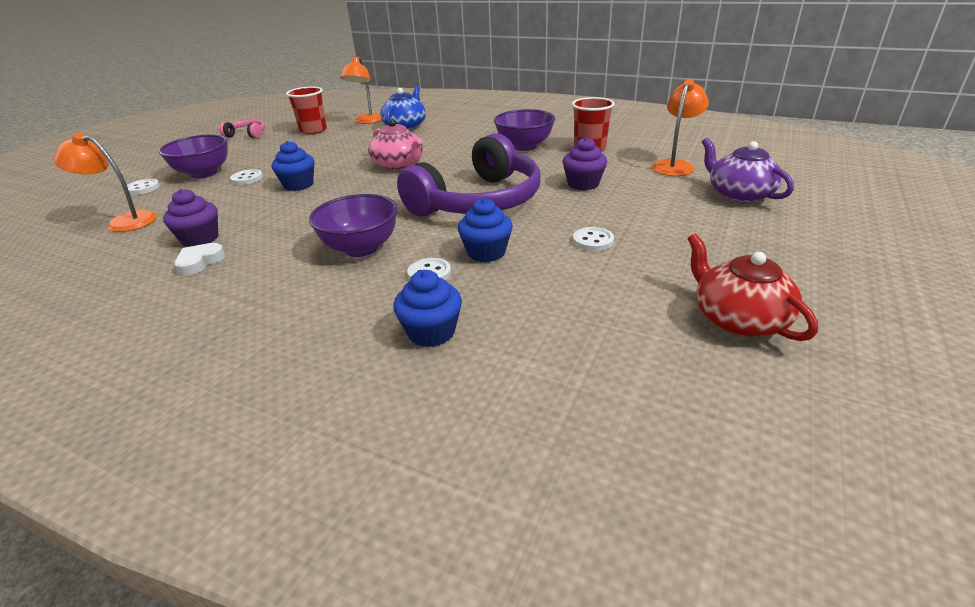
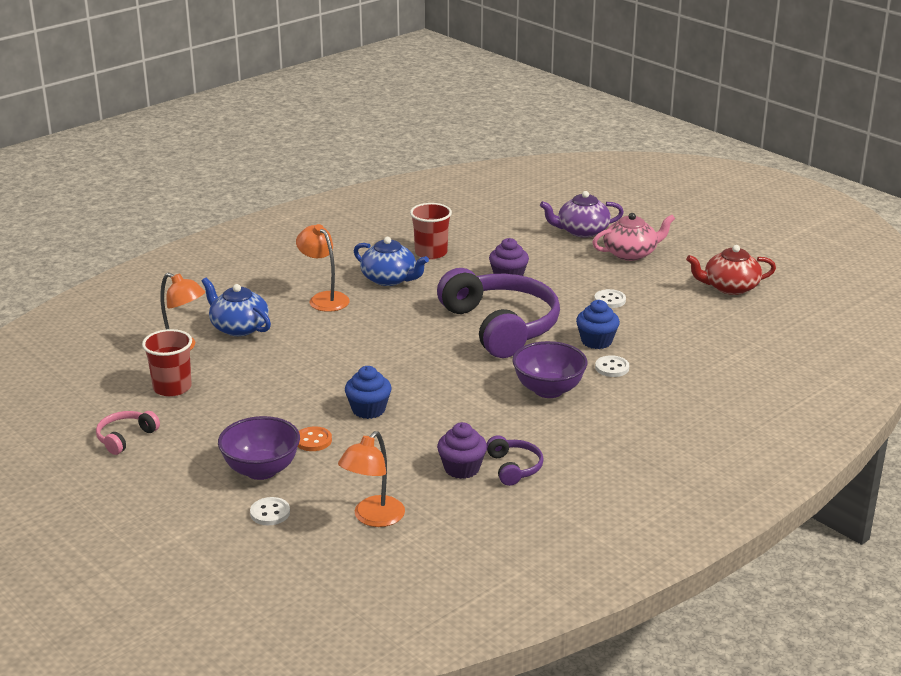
camera: 70 degrees left, 5 degrees down
(200, 262) = (514, 467): white heart -> purple headphones
(247, 178) = (313, 440): white button -> orange button
(399, 165) = (369, 349): pink teapot -> pink teapot (631, 253)
(431, 332) = (687, 378): blue cupcake -> none
(524, 146) = (390, 279): purple bowl -> blue teapot
(675, 165) = (507, 233): orange lamp -> orange lamp (324, 298)

